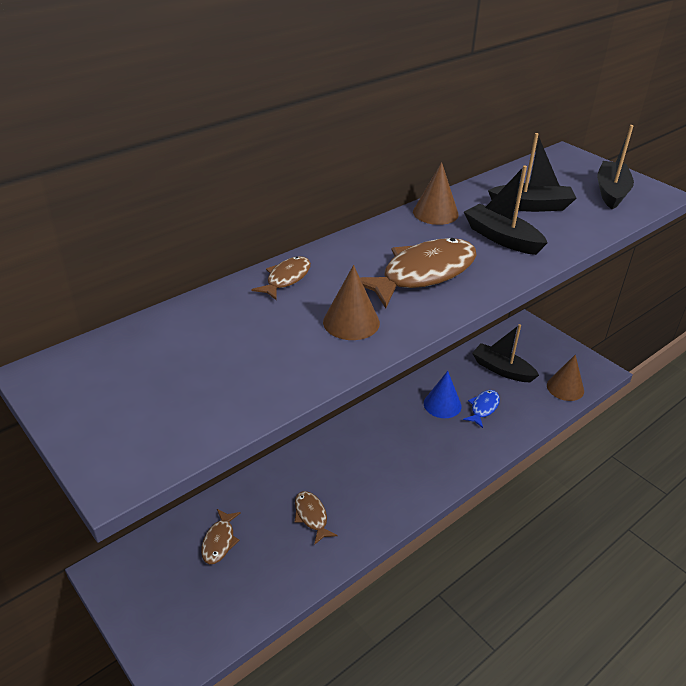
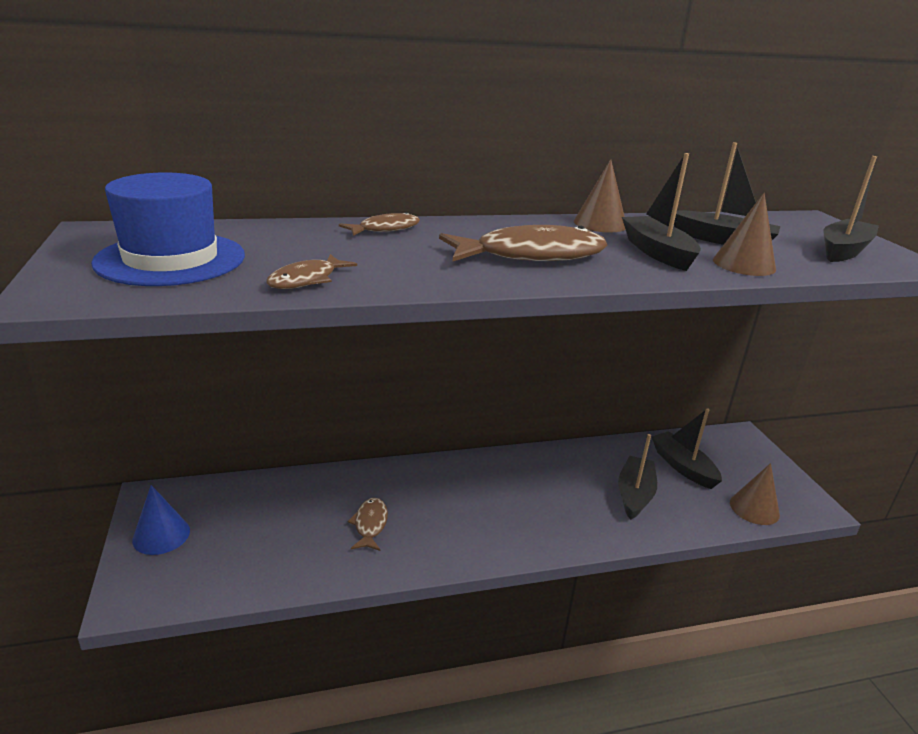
camera: 25 degrees right, 10 degrees down
(158, 386) = (171, 259): none -> blue hat
(219, 541) = (266, 512): brown fish -> brown fish (307, 280)
(351, 322) = (409, 266): brown cone -> brown cone (744, 264)
(442, 404) = (588, 476): blue cone -> blue cone (161, 535)
(483, 408) = (634, 494): blue fish -> black boat

